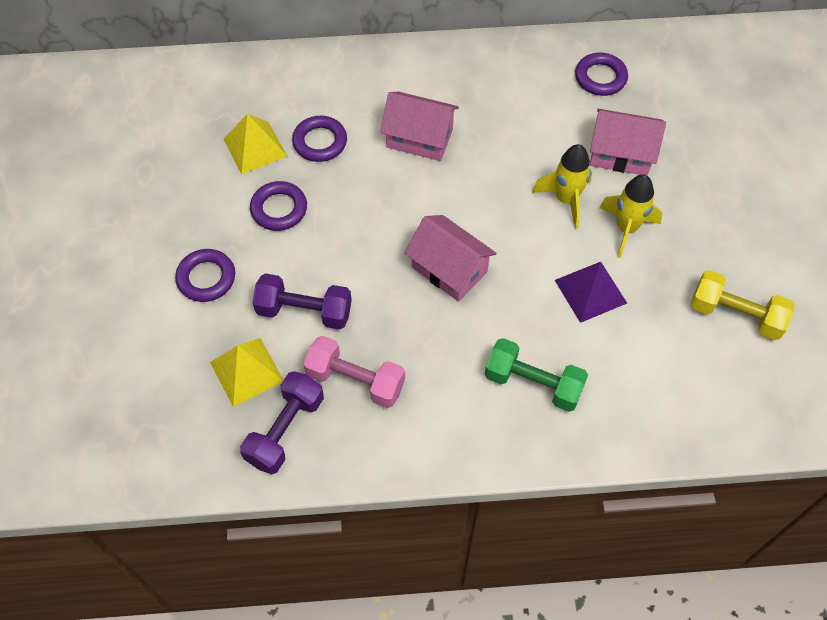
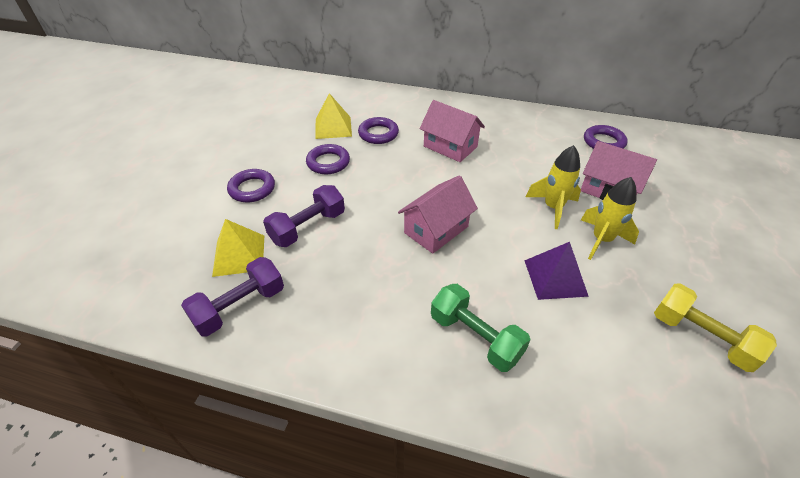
camera: 20 degrees right, 15 degrees down
(304, 311) = (308, 227): purple dumbbell -> purple dumbbell turned 75 degrees counterclockwise
(355, 380) = (319, 287): pink dumbbell -> none
(449, 269) = (436, 230): pink house -> pink house turned 75 degrees clockwise

